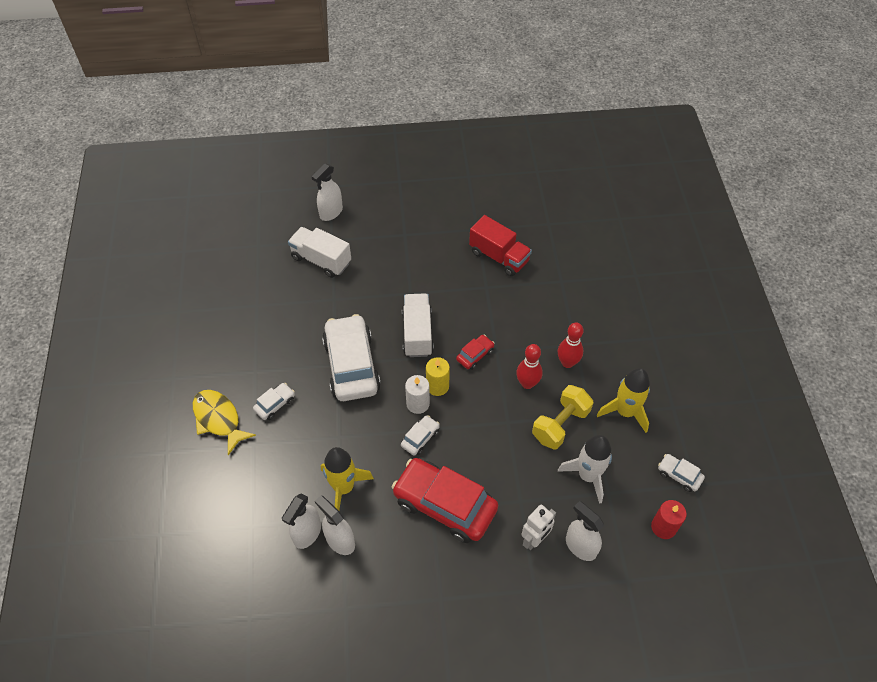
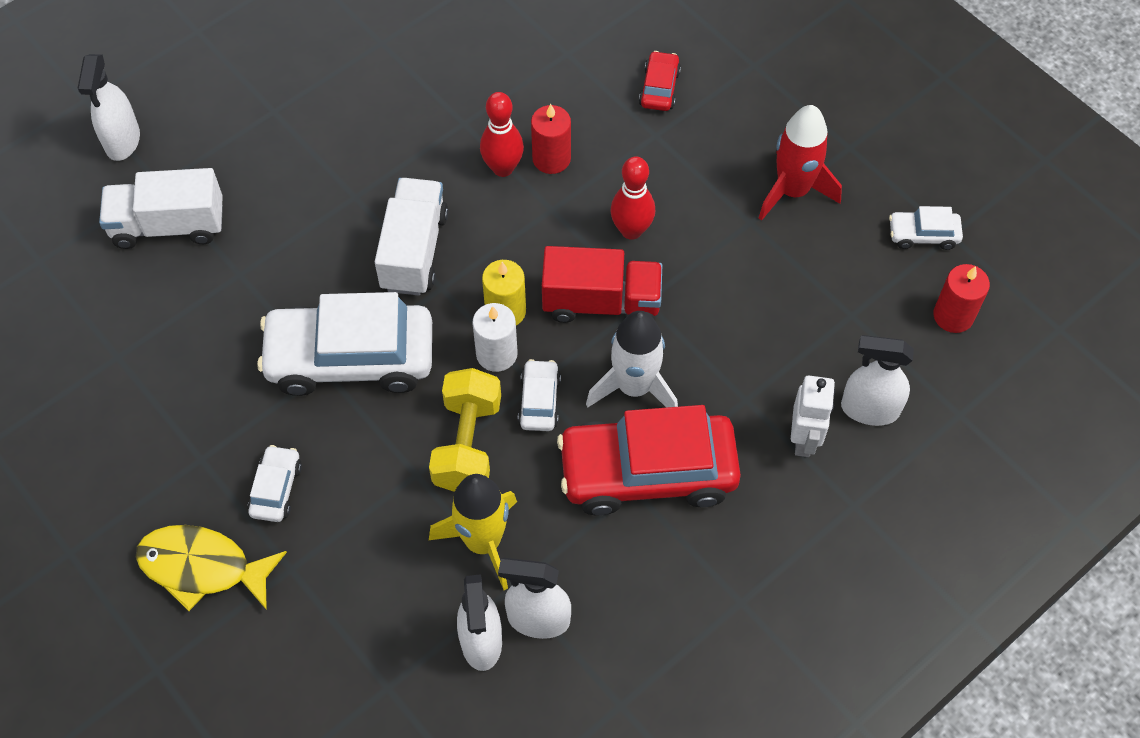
camera: 35 degrees left, 5 degrees up
(351, 365) = (350, 358): white car -> white car turned 45 degrees counterclockwise
(417, 333) = (414, 251): white truck -> white truck turned 45 degrees clockwise
(475, 355) = (525, 233): red car -> red car (659, 88)
(499, 257) = (448, 67): red truck -> red truck (601, 302)
(515, 327) = (551, 158): none -> red candle
(560, 425) = (720, 261): yellow dumbbell -> yellow dumbbell (467, 444)
(567, 362) = (664, 167): red bowling pin -> red bowling pin (503, 168)
(588, 475) = (808, 308): white rocket -> white rocket (634, 387)
(625, 412) = (793, 191): yellow rocket -> red rocket

